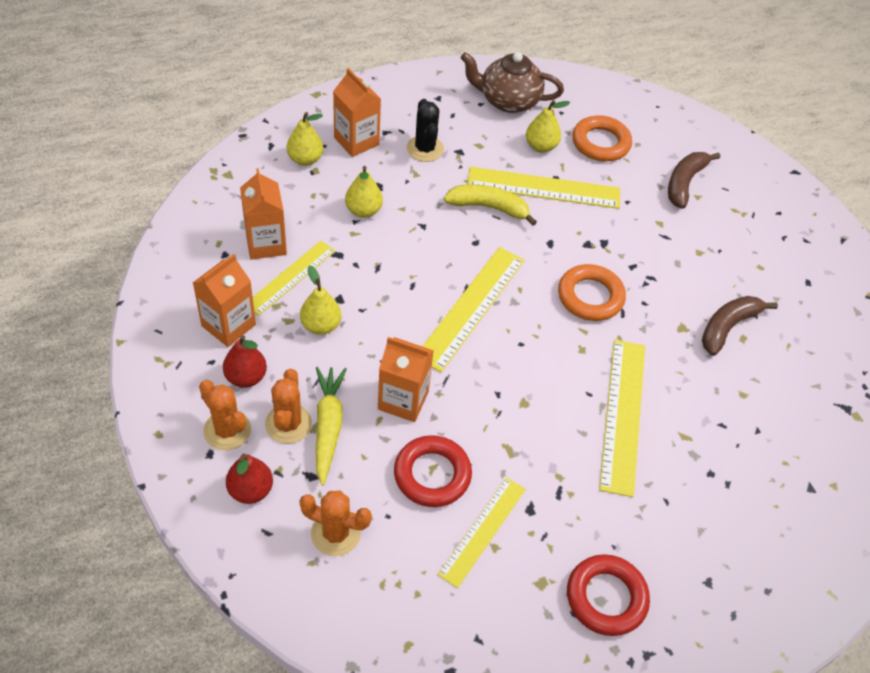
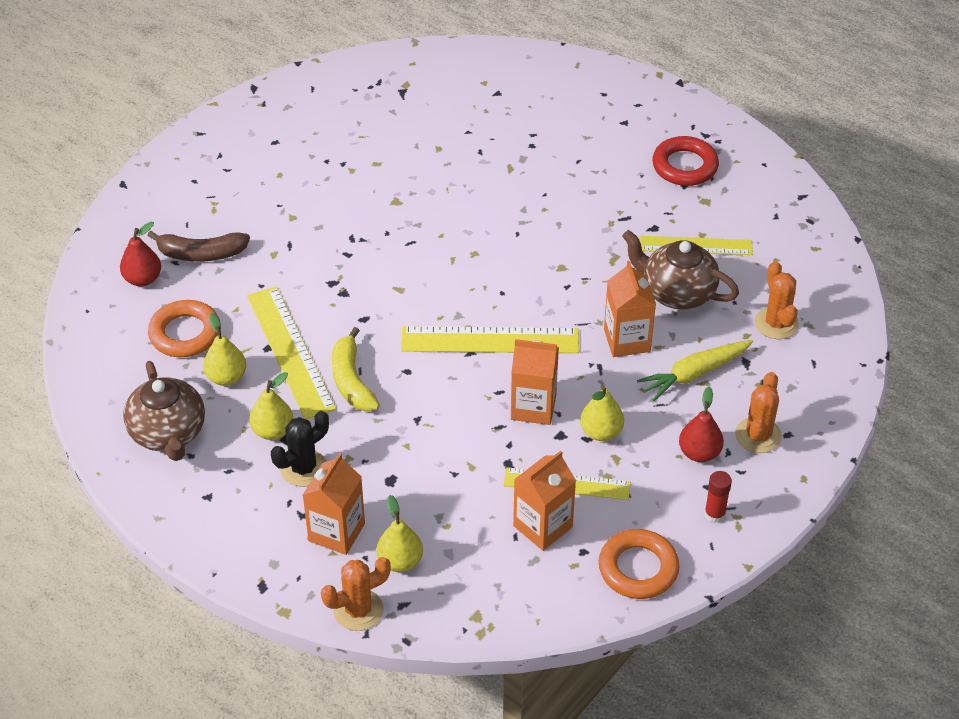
camera: 115 degrees left, 5 degrees down
(182, 350) = (714, 514): none -> red glue stick
(228, 325) = (659, 497): orange carton -> orange carton (533, 407)
(251, 490) = (792, 390): red pear -> red pear (143, 279)
(288, 424) = (715, 400): orange cactus -> orange cactus (358, 610)
(363, 210) = (435, 473): yellow pear -> yellow pear (273, 431)
(432, 474) = (677, 292): red ring -> brown teapot
(590, 297) = (409, 268): orange ring -> orange ring (638, 568)
(623, 415) = (520, 207): yellow ruler -> none
(728, 327) = (371, 175): brown banana -> none

